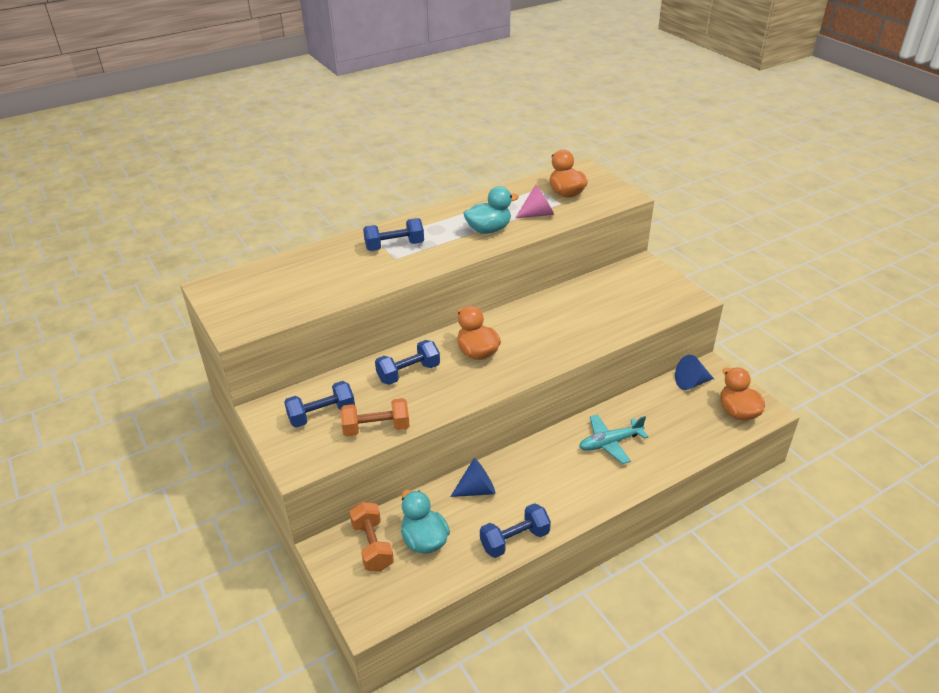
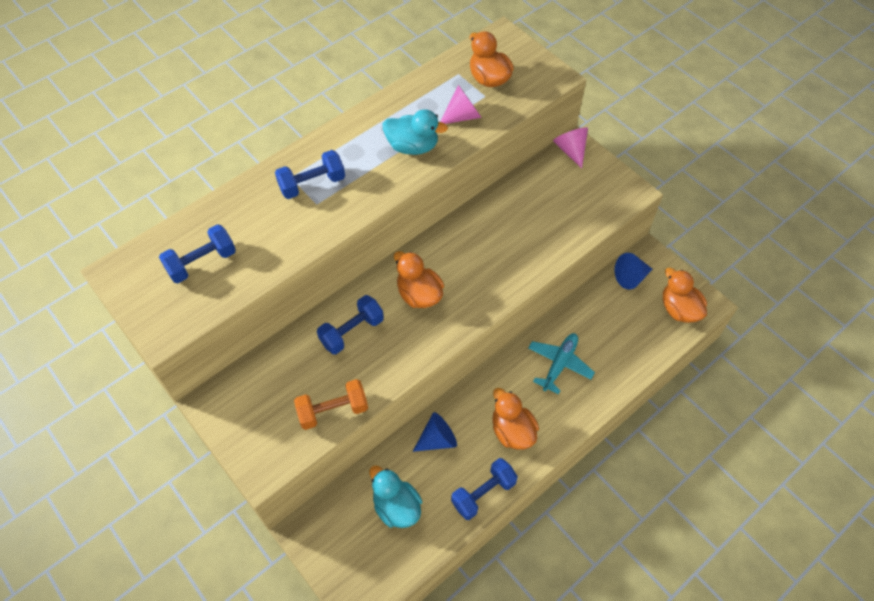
camera: 10 degrees left, 20 degrees up
(322, 415) = (272, 400): blue dumbbell -> blue dumbbell (202, 262)
(372, 546) = (347, 520): orange dumbbell -> none
(489, 229) = (412, 146): turquoise duck -> turquoise duck turned 45 degrees clockwise
(553, 491) = (512, 431): none -> orange duck
(610, 443) = (559, 364): turquoise plane -> turquoise plane turned 150 degrees clockwise
(638, 266) = (570, 150): none -> pink cone

